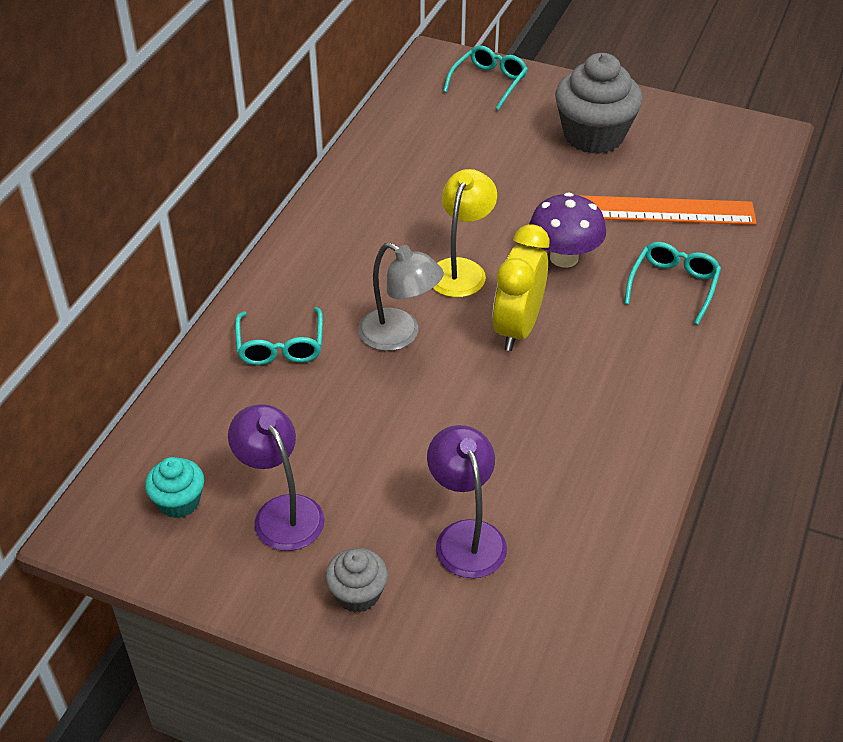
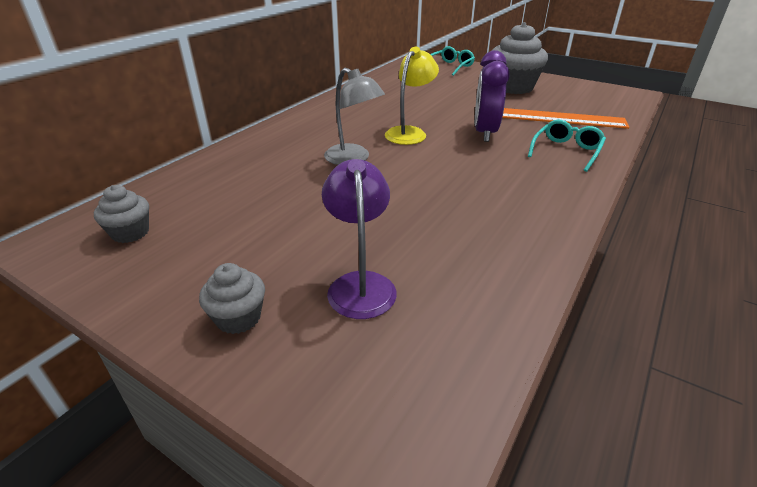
camera: 10 degrees right, 10 degrees down
(179, 502) = (130, 233): turquoise cupcake -> grey cupcake
(280, 346) = (266, 156): turquoise glasses -> none
(281, 512) = (207, 248): purple lamp -> none
(517, 328) = (443, 162): yellow clock -> none
(564, 257) = (485, 133): purple mushroom -> purple clock

